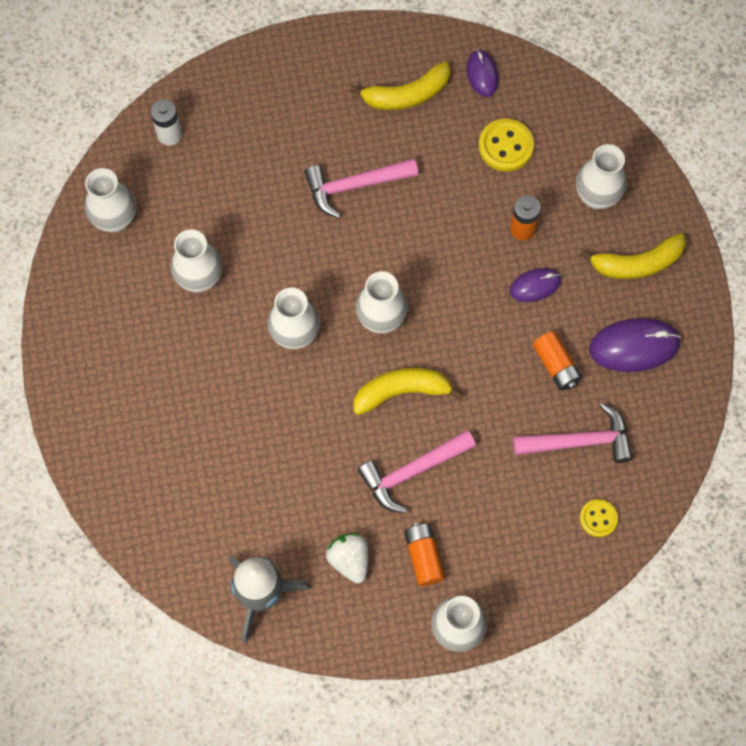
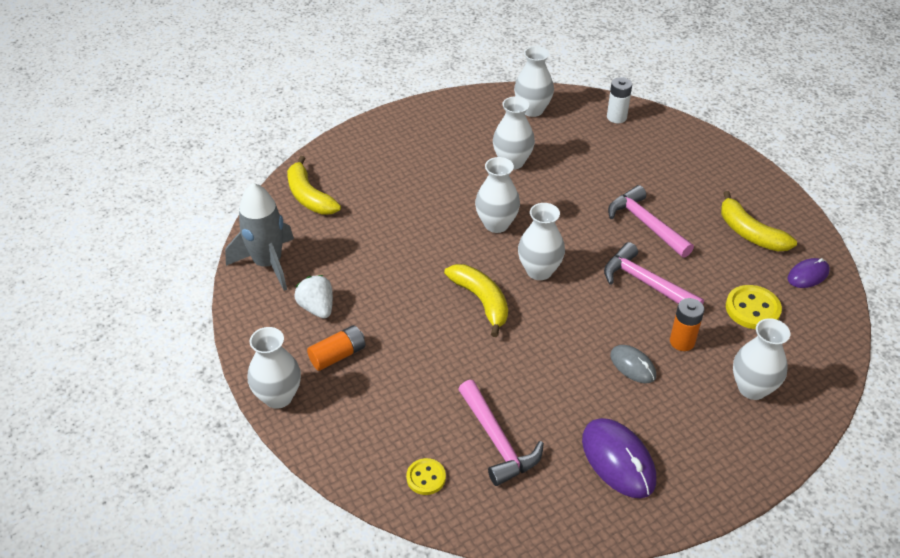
camera: 70 degrees right, 25 degrees down
(349, 560) = (317, 308): white strawberry -> white strawberry turned 75 degrees counterclockwise
(412, 471) = (412, 327): pink hammer -> pink hammer (646, 283)
(535, 286) = (632, 365): purple mouse -> grey mouse
(556, 365) = (563, 402): orange battery -> none
(637, 263) = (705, 439): yellow banana -> yellow banana (309, 196)

